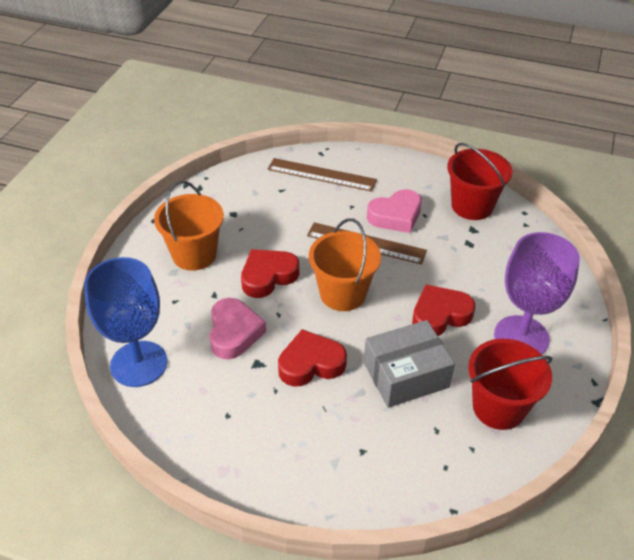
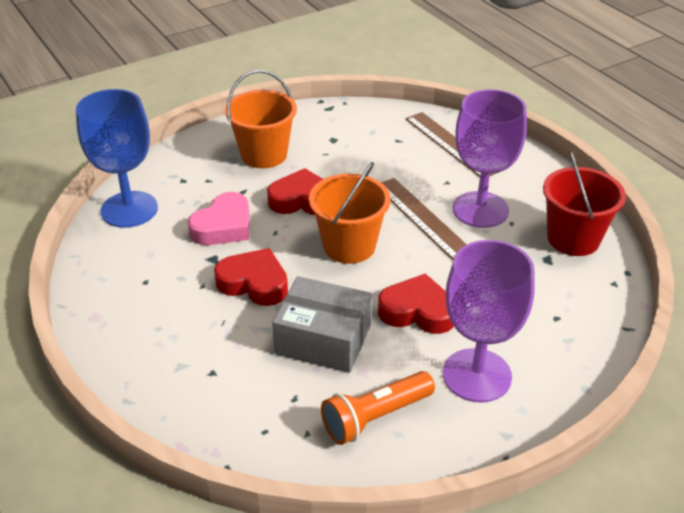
camera: 40 degrees right, 5 degrees down
(395, 216) = (480, 209): pink heart -> purple goblet
(498, 407) = (375, 417): red bucket -> orange flashlight

